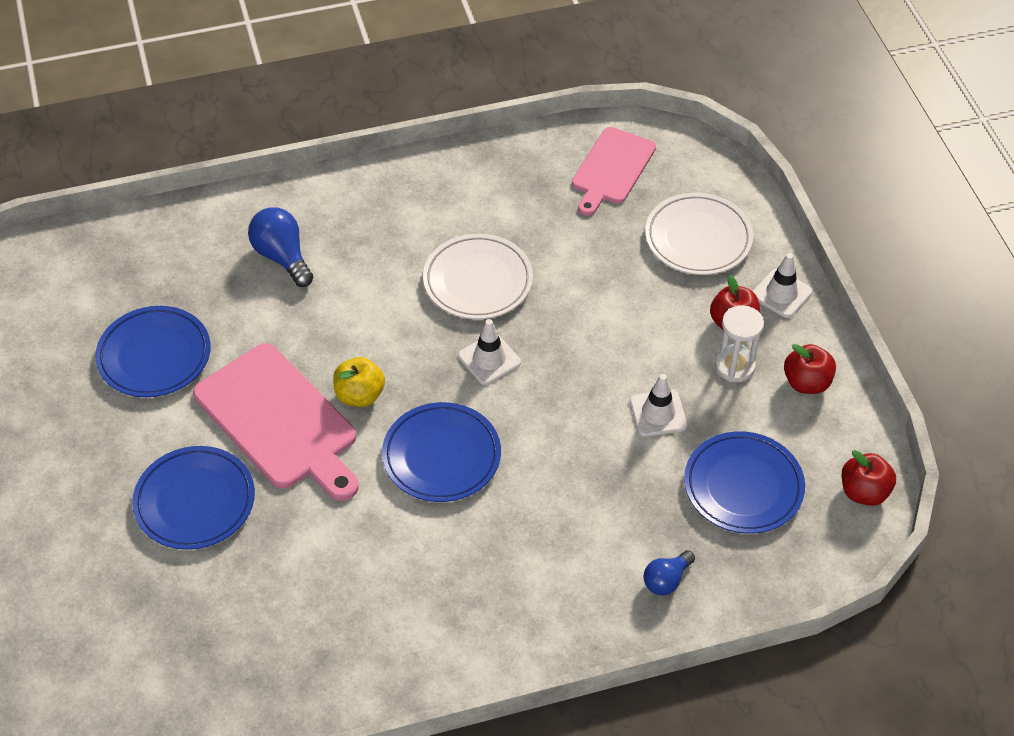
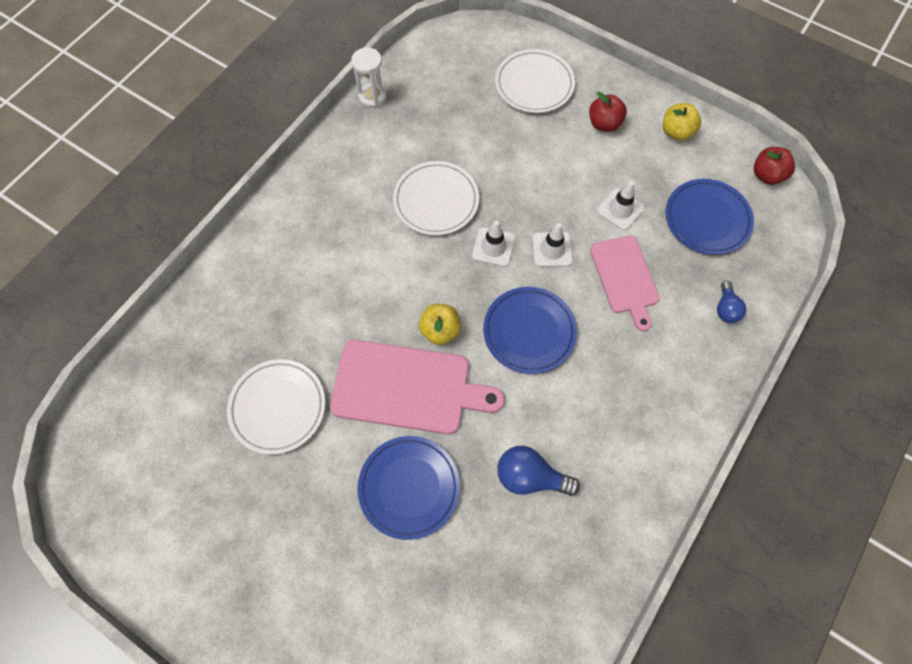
camera: 40 degrees left, 15 degrees up
(154, 356) = (278, 407): blue plate -> white plate
(282, 257) = (296, 273): blue light bulb -> blue light bulb (530, 477)
(612, 169) = (443, 74): pink cutting board -> pink cutting board (625, 277)
(734, 366) = (631, 150): white hourglass -> white hourglass (372, 97)
(781, 293) = (611, 87): white traffic cone -> white traffic cone (552, 249)
(806, 383) = (676, 132): red apple -> yellow apple

